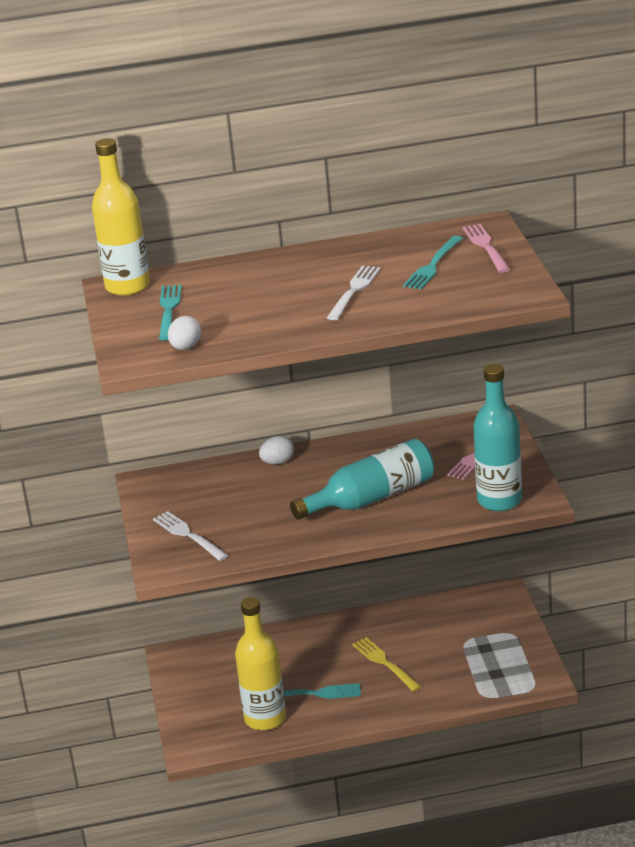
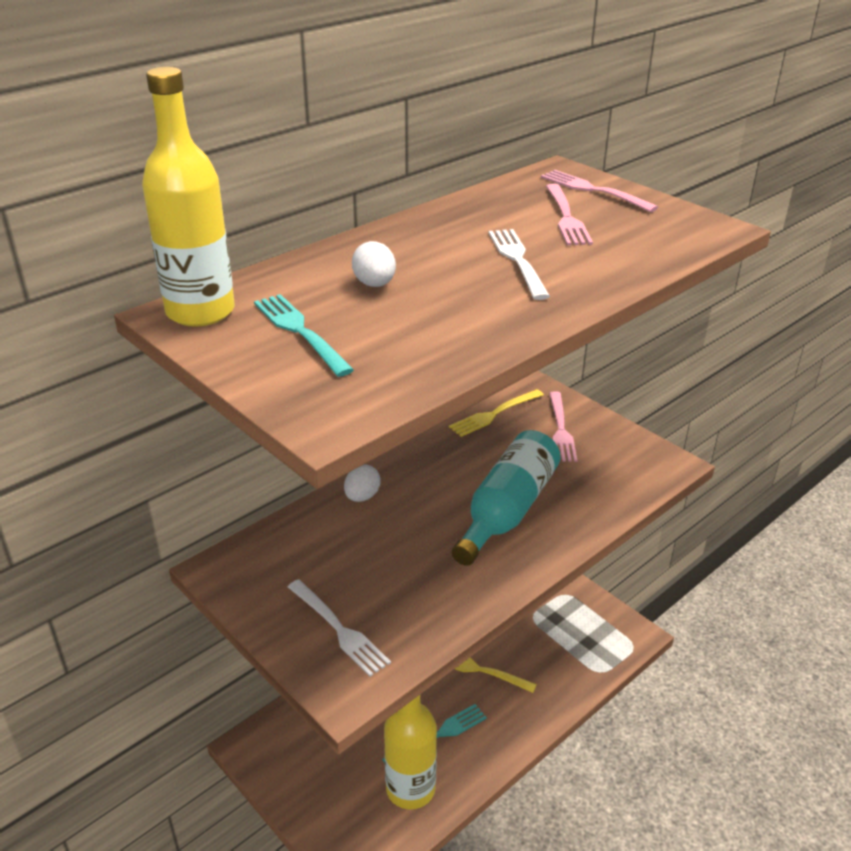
camera: 35 degrees left, 5 degrees up
(186, 347) = (389, 379): white egg -> white egg (374, 284)
(188, 535) = (339, 629): white fork -> white fork turned 150 degrees counterclockwise
(433, 265) = (566, 217): turquoise fork -> pink fork
(437, 429) = (494, 414): none -> yellow fork
(499, 500) = (636, 475): turquoise bottle -> none

